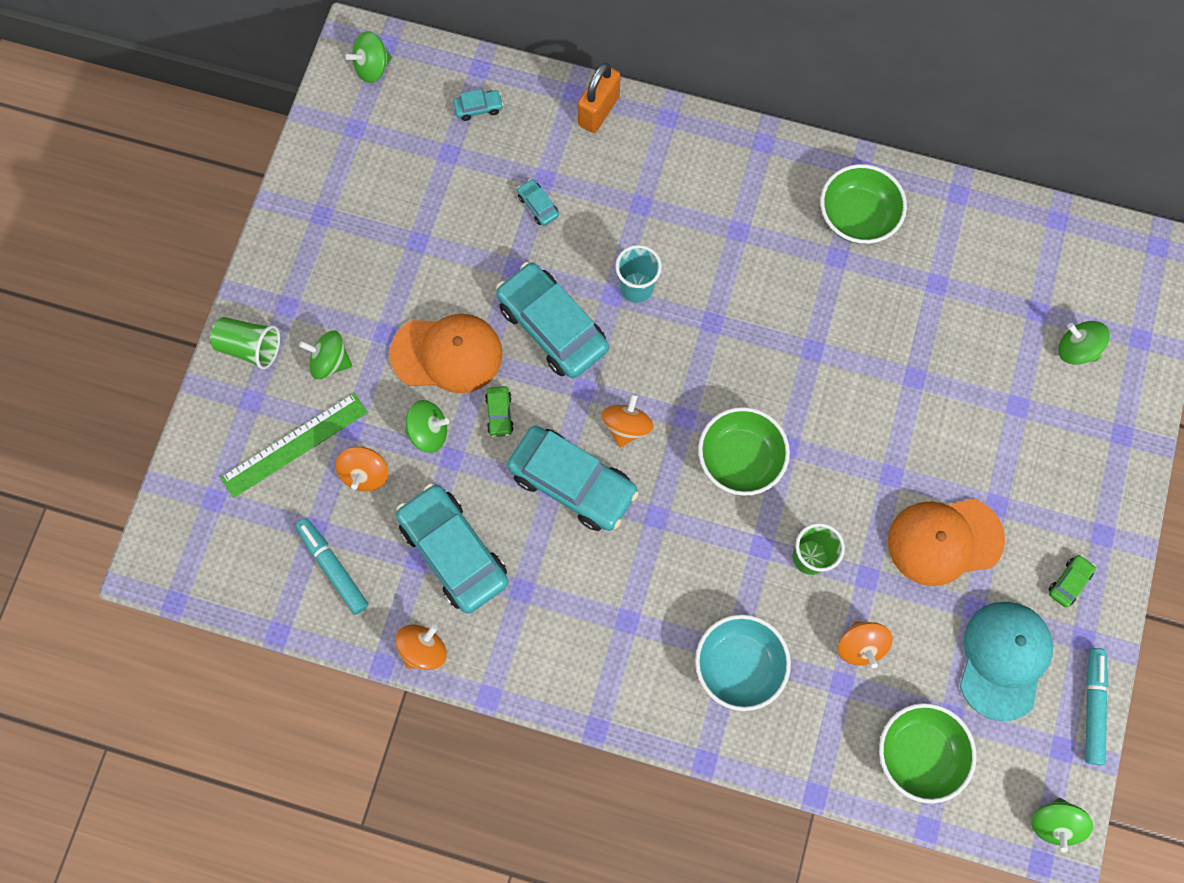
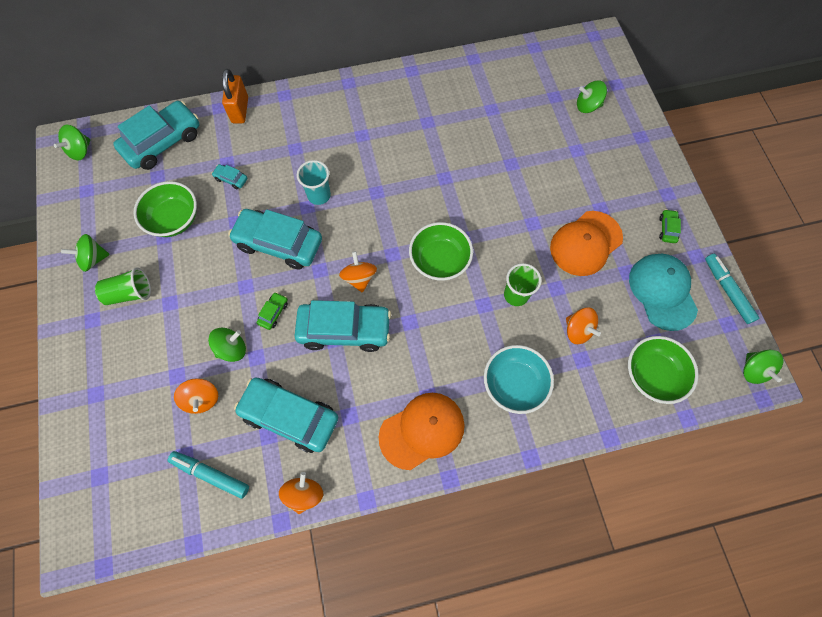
camera: 30 degrees left, 5 degrees down
(250, 347) = (77, 359): green cup -> green cup (130, 293)
(294, 444) = (141, 407): green ruler -> none
(330, 361) = (140, 339): green spinning top -> green spinning top (94, 259)
(447, 354) = (218, 294): orange cap -> orange cap (422, 430)
(478, 108) = (163, 142): turquoise car -> turquoise car, size x2.43
(499, 414) = (273, 313): green car -> green car turned 120 degrees counterclockwise
(857, 217) = (425, 96): green bowl -> green bowl (174, 219)

